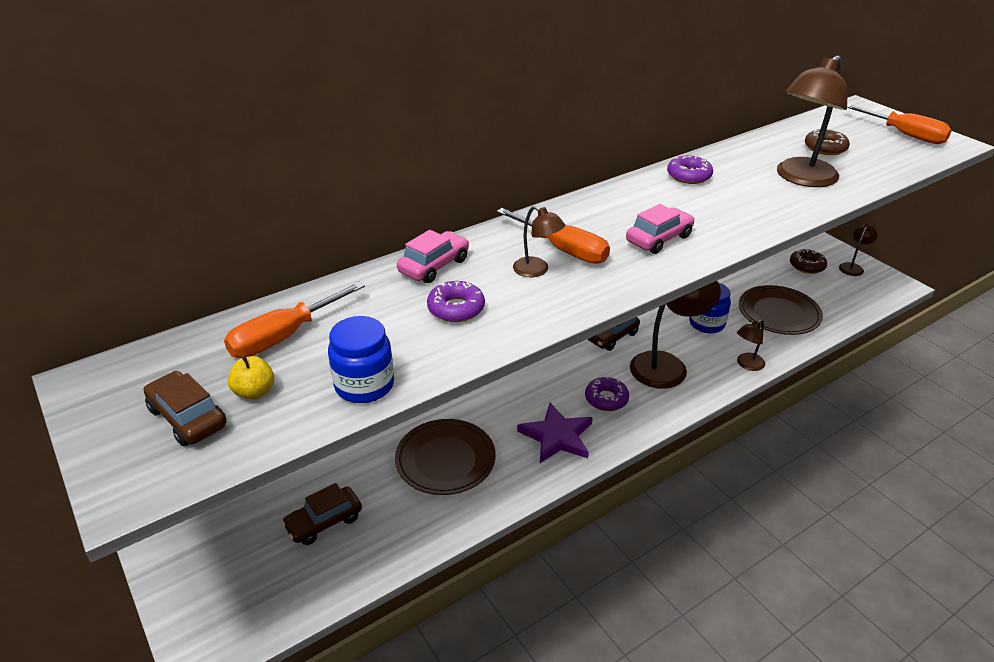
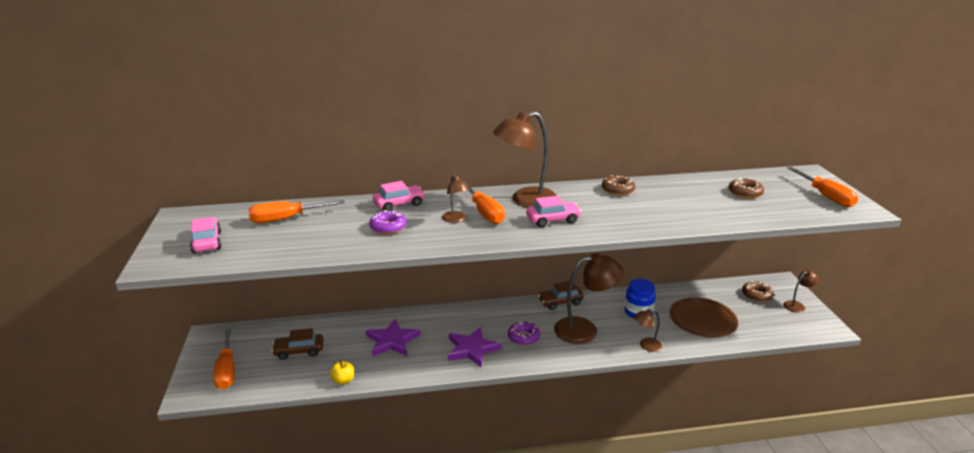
camera: 25 degrees right, 10 degrees down
(187, 418) = (207, 242): brown car -> pink car
(235, 594) = (227, 371): none -> orange screwdriver
(254, 392) = (247, 239): yellow apple -> yellow apple (343, 380)
(364, 385) = (301, 250): blue jar -> none
(445, 460) = (392, 341): brown plate -> purple star
(689, 176) = (617, 190): purple donut -> brown donut
(801, 178) = (701, 207): brown lamp -> brown lamp (525, 200)

